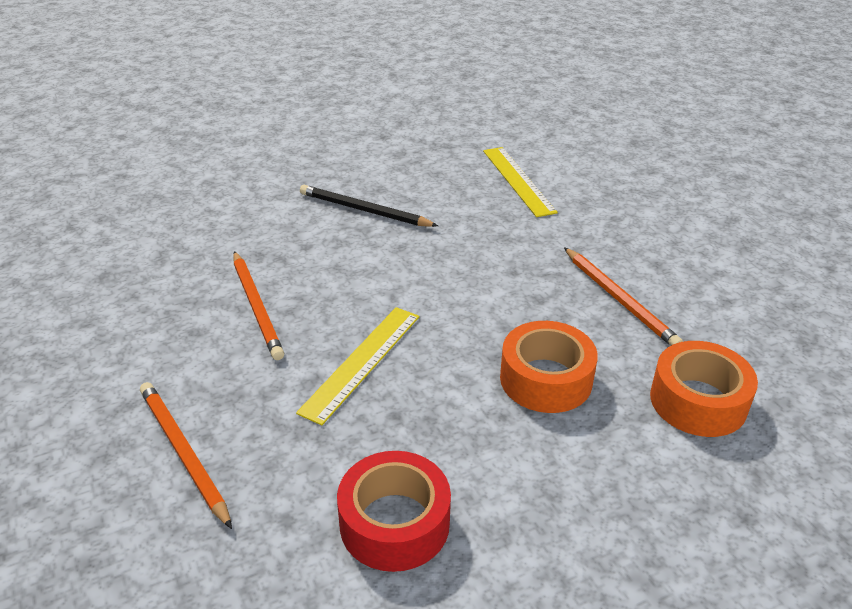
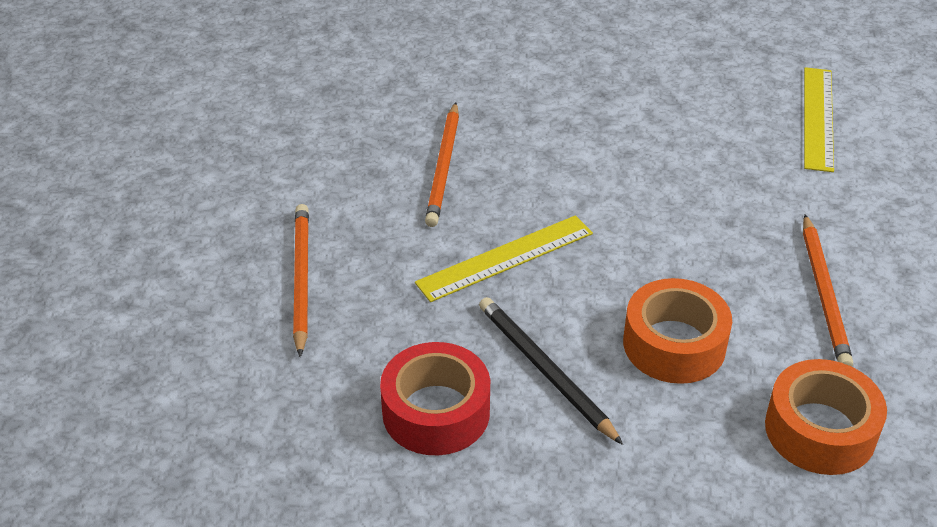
camera: 30 degrees right, 5 degrees up
(364, 210) = (617, 99): black pencil -> black pencil (545, 371)

